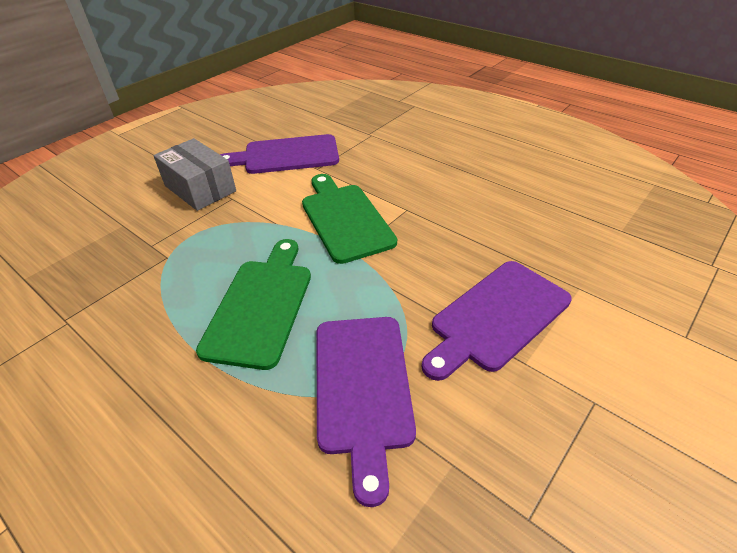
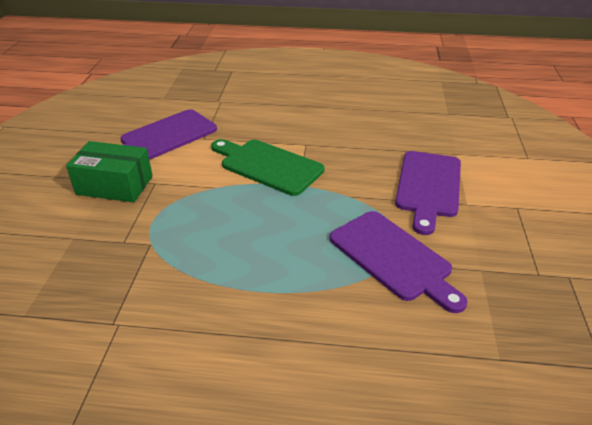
camera: 35 degrees left, 5 degrees down
(200, 188) = (114, 185): grey box -> green box
(261, 306) = (271, 243): green cutting board -> none

